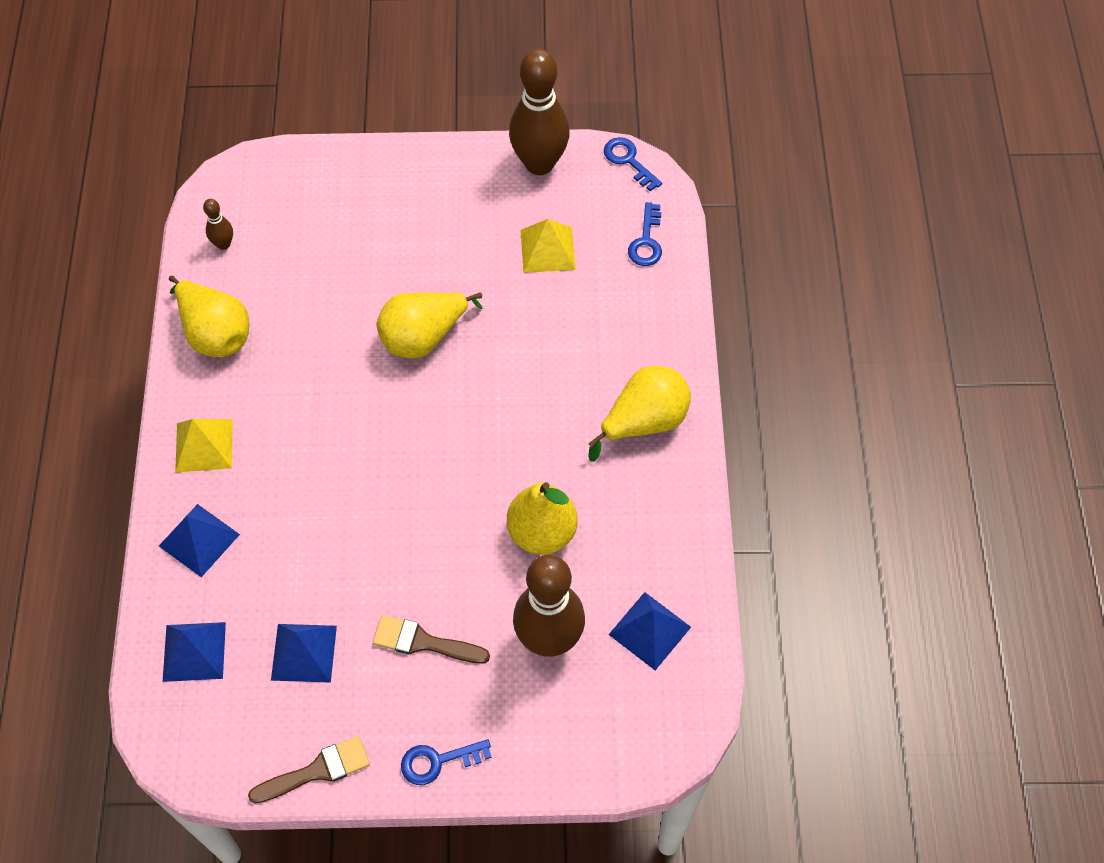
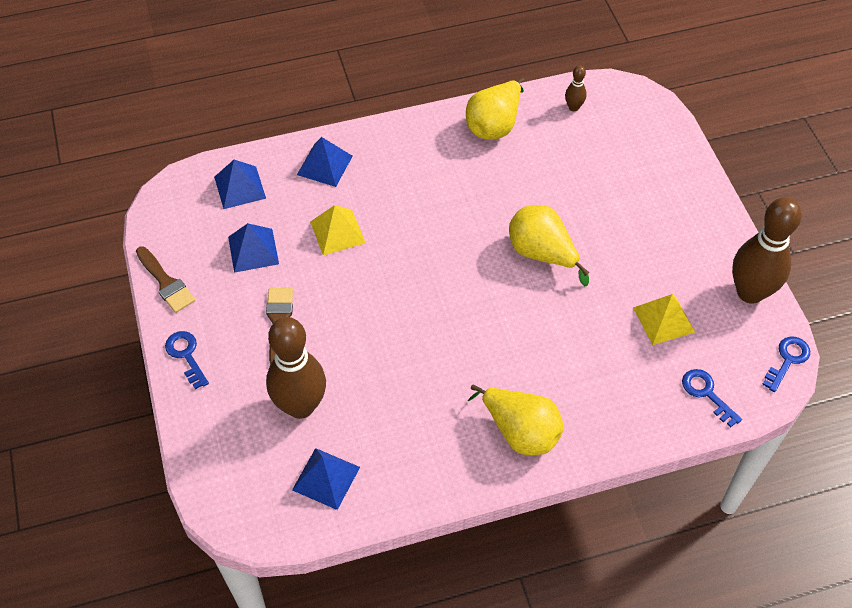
camera: 75 degrees right, 5 degrees down
(204, 445) = (400, 145): yellow pyramid -> yellow pyramid (337, 232)
(542, 532) = (392, 379): yellow pear -> none
(646, 241) = (706, 393): blue key -> blue key turned 60 degrees clockwise

